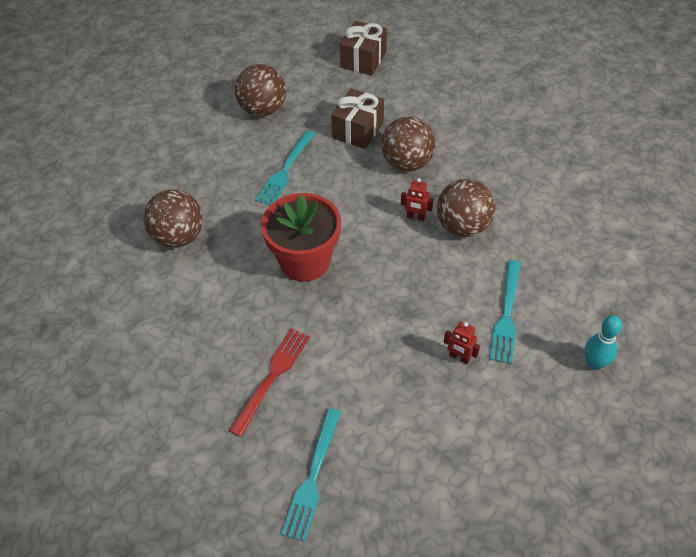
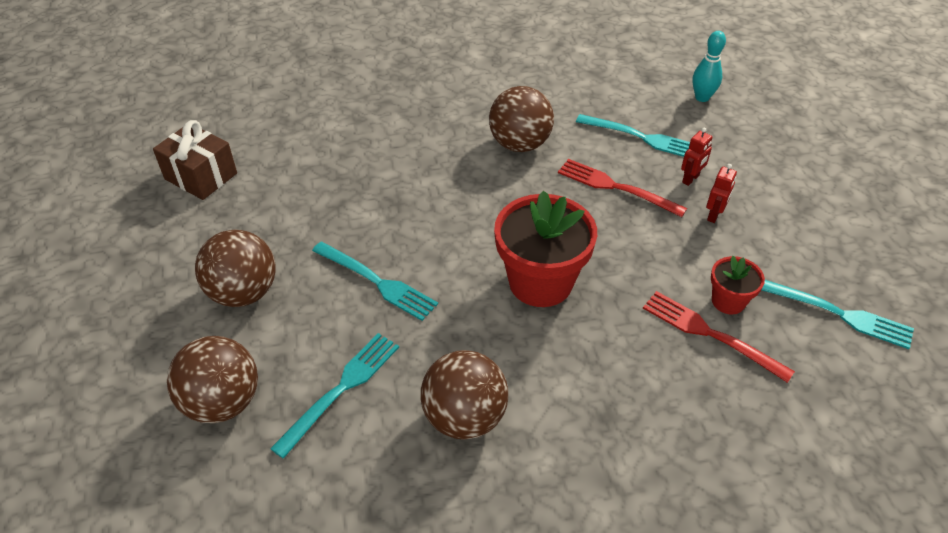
camera: 80 degrees left, 5 degrees down
(194, 173) = (341, 388): none -> turquoise fork
(310, 390) = (728, 301): none -> red flower pot
(358, 130) = (333, 202): brown gift -> none
(407, 163) = (409, 169): brown ball -> brown ball (223, 402)
(415, 217) = (495, 176): red robot -> red robot (714, 215)
(429, 299) = (615, 187): none -> red fork

